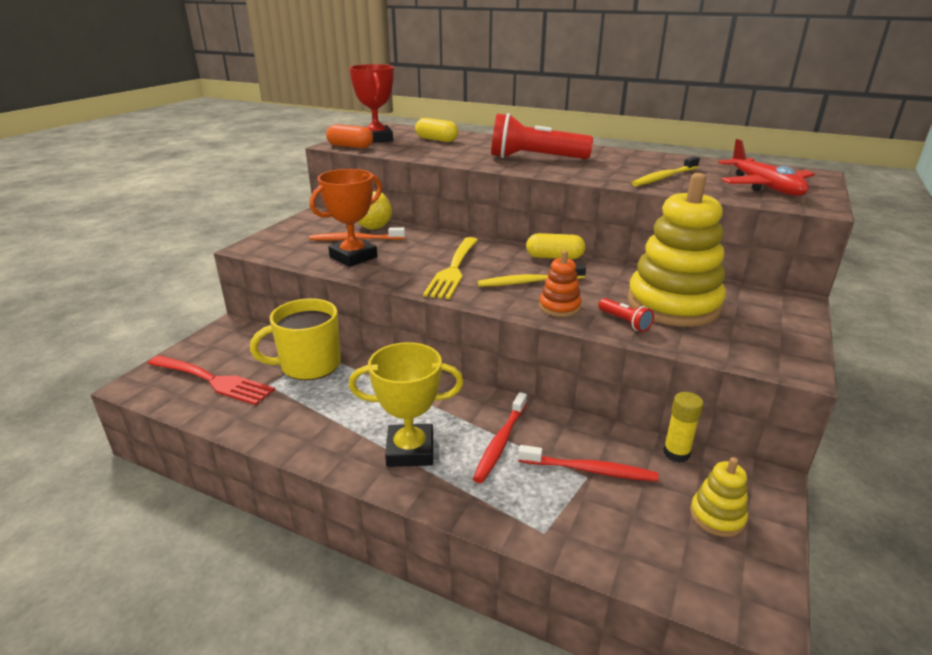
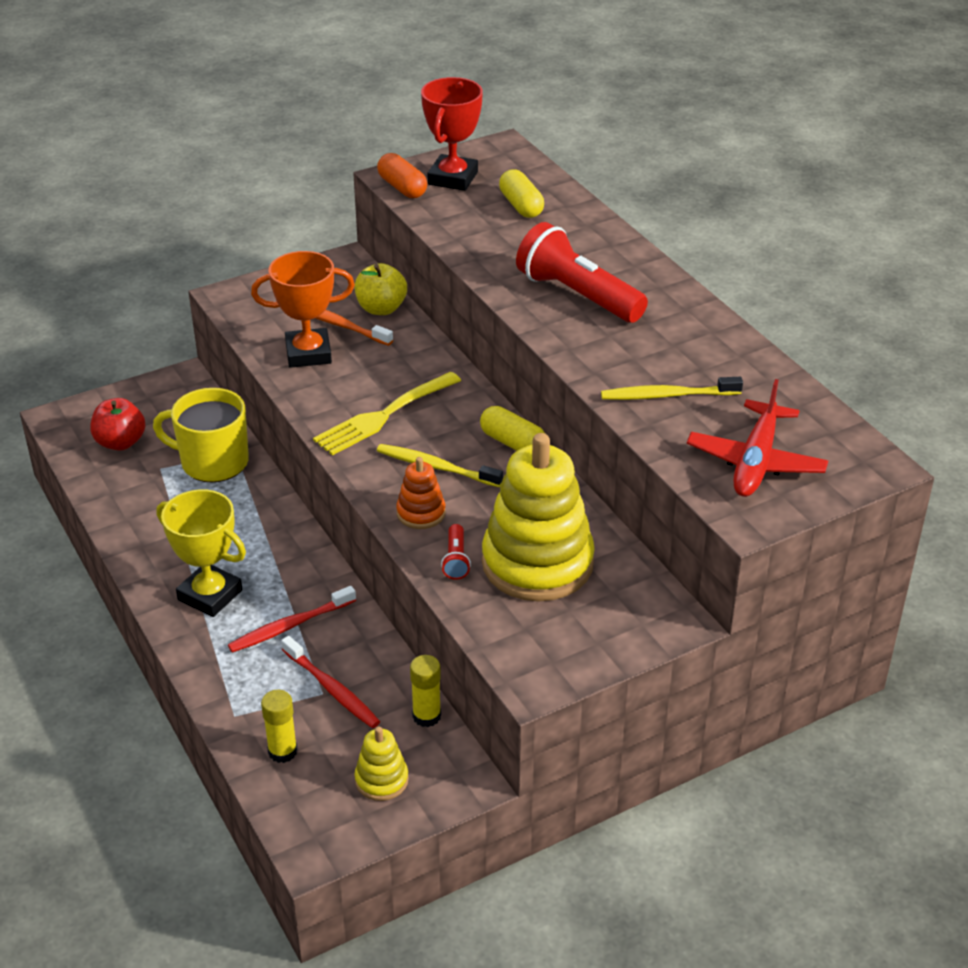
camera: 35 degrees right, 10 degrees up
(214, 380) = (120, 442): red fork -> red apple
(620, 539) = (282, 751): none -> yellow glue stick

